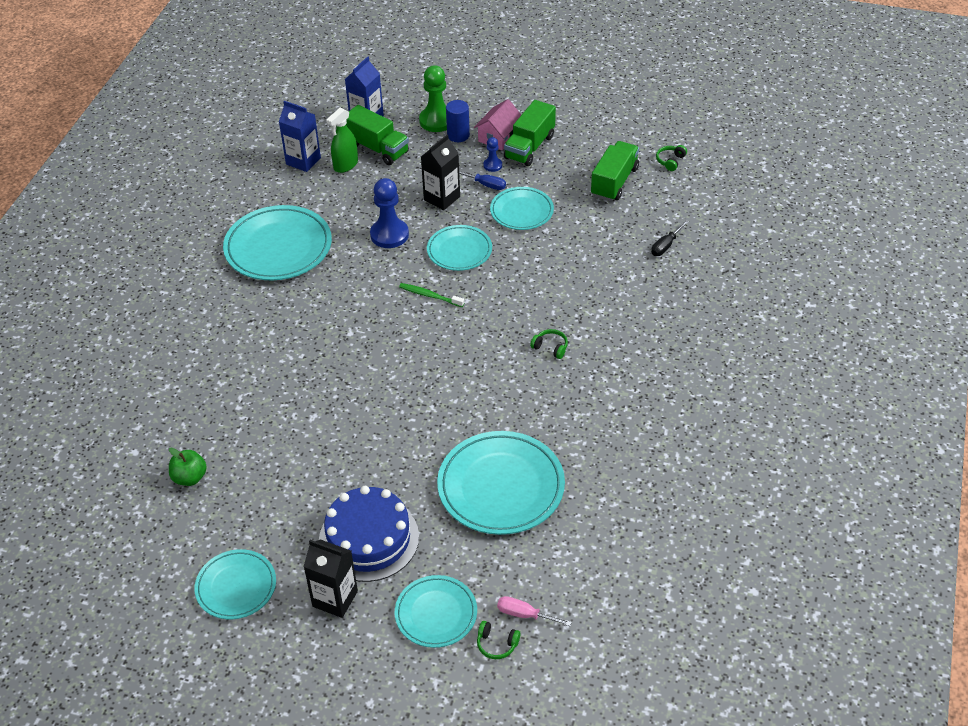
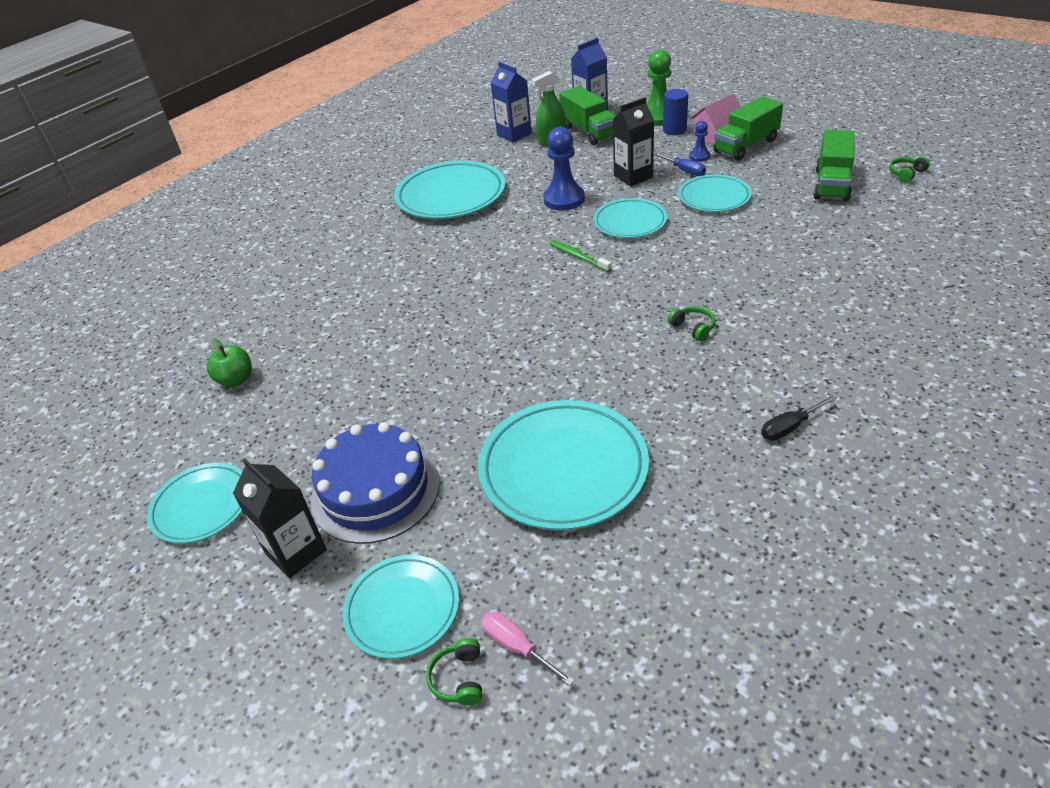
camera: 25 degrees right, 5 degrees down
(497, 644) = (459, 678): green headphones -> green headphones turned 45 degrees clockwise
(614, 182) = (831, 184): green truck -> green truck turned 150 degrees clockwise
(666, 245) = (876, 249): black screwdriver -> black screwdriver (789, 427)

